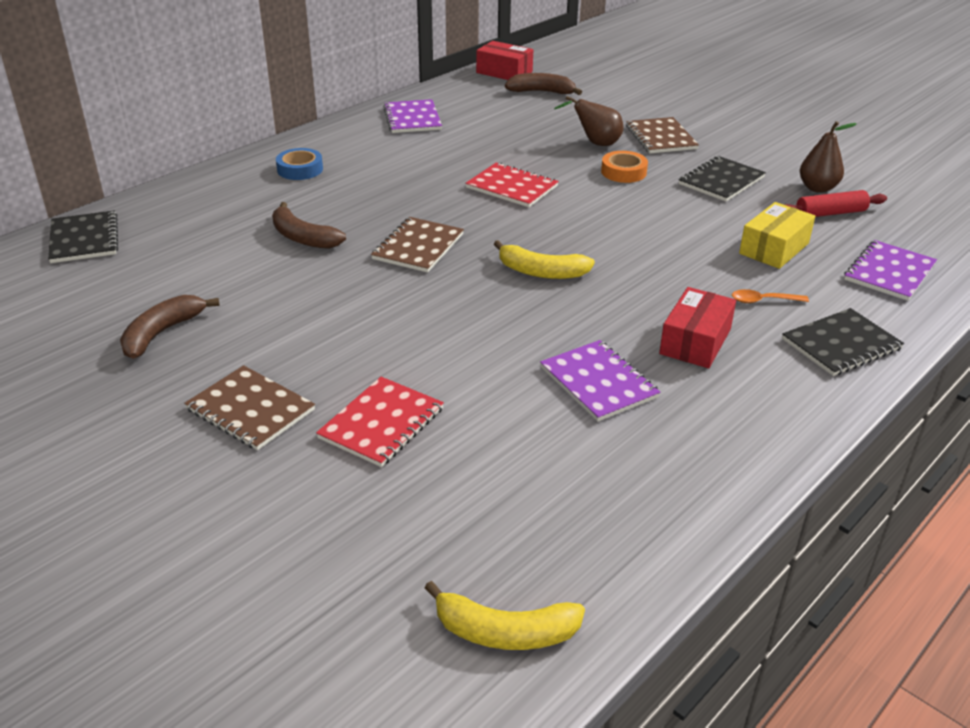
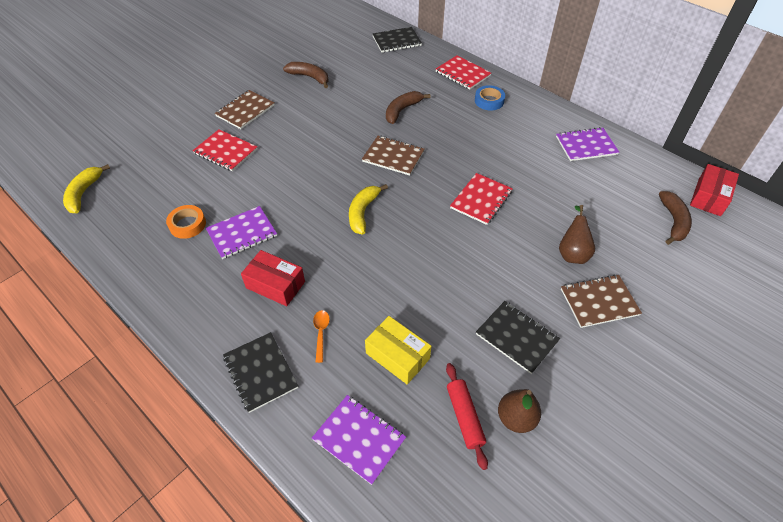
camera: 90 degrees right, 15 degrees up
(220, 185) = (462, 73): none -> red notebook
(623, 172) = (520, 268): orange tape -> orange tape (187, 224)

